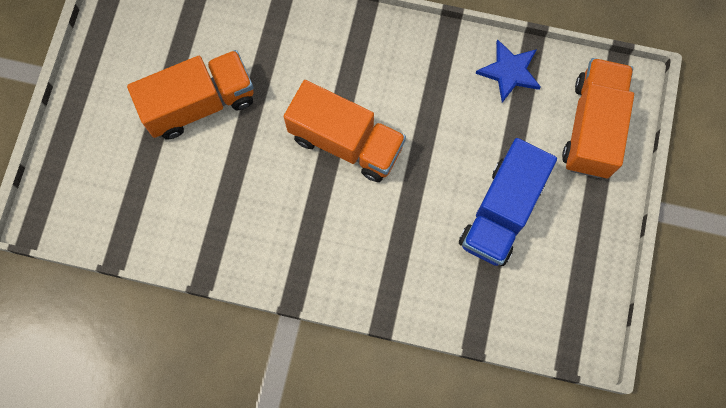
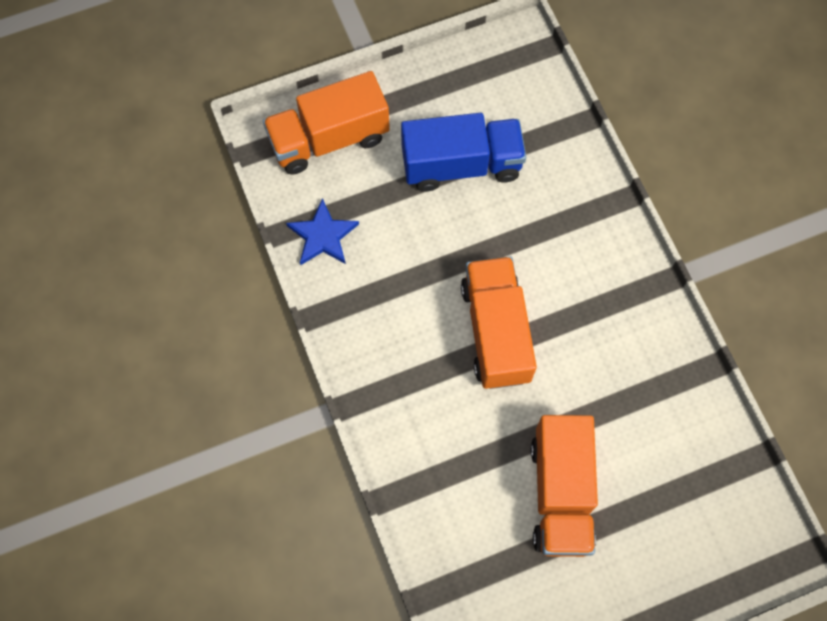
camera: 125 degrees left, 5 degrees down
(199, 104) = (560, 493): orange truck -> orange truck turned 120 degrees counterclockwise

